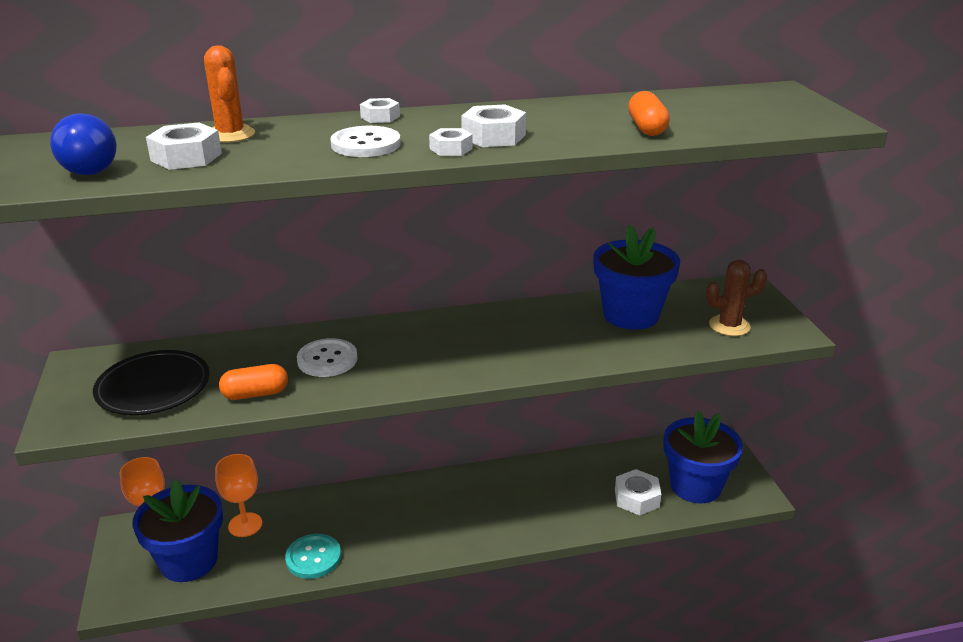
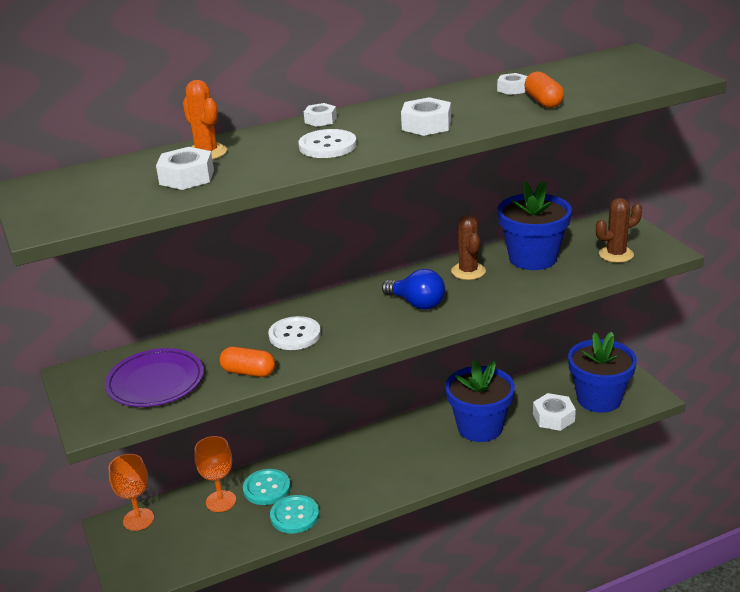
camera: 10 degrees left, 0 degrees up
(85, 169) = (110, 199): blue light bulb -> blue light bulb (417, 304)
(153, 387) = (155, 382): black plate -> purple plate
(189, 561) = (184, 539): blue flower pot -> blue flower pot (480, 427)
(255, 394) = (248, 372): orange capsule -> orange capsule turned 45 degrees clockwise
(298, 520) = (267, 488): none -> turquoise button
(451, 149) = (399, 140): white nut -> white nut (512, 89)
(551, 318) = (468, 271): none -> brown cactus

